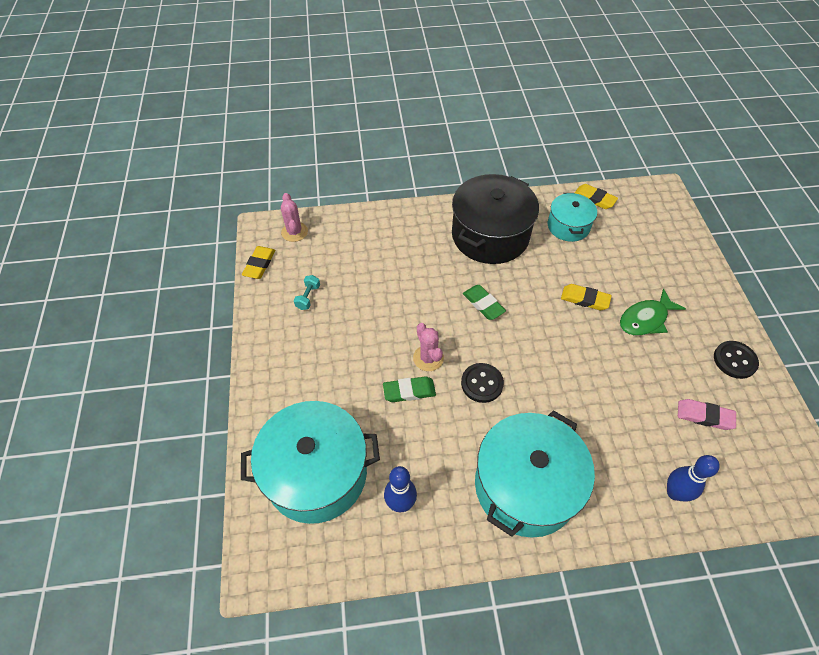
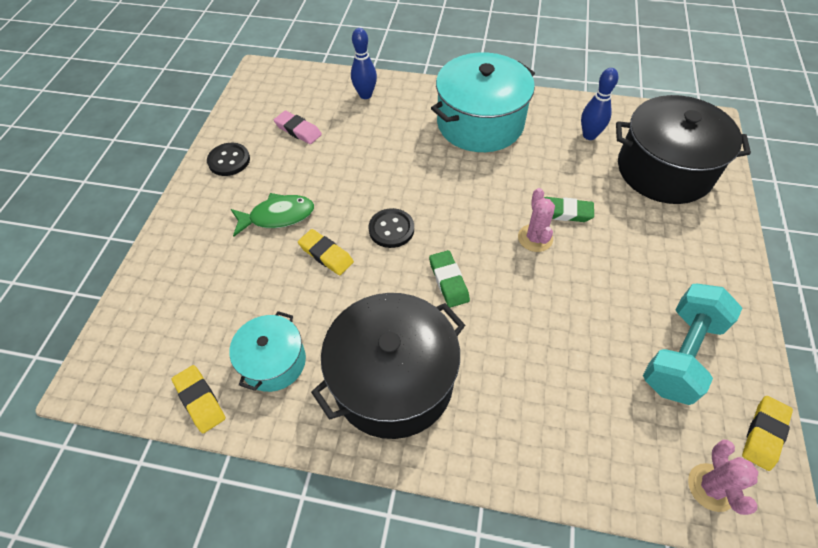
camera: 160 degrees left, 0 degrees up
(308, 297) = (681, 354): turquoise dumbbell -> turquoise dumbbell, size x2.38
(316, 473) = (664, 170): turquoise pot -> black pot
(482, 383) = (485, 201): black button -> black button (391, 229)

